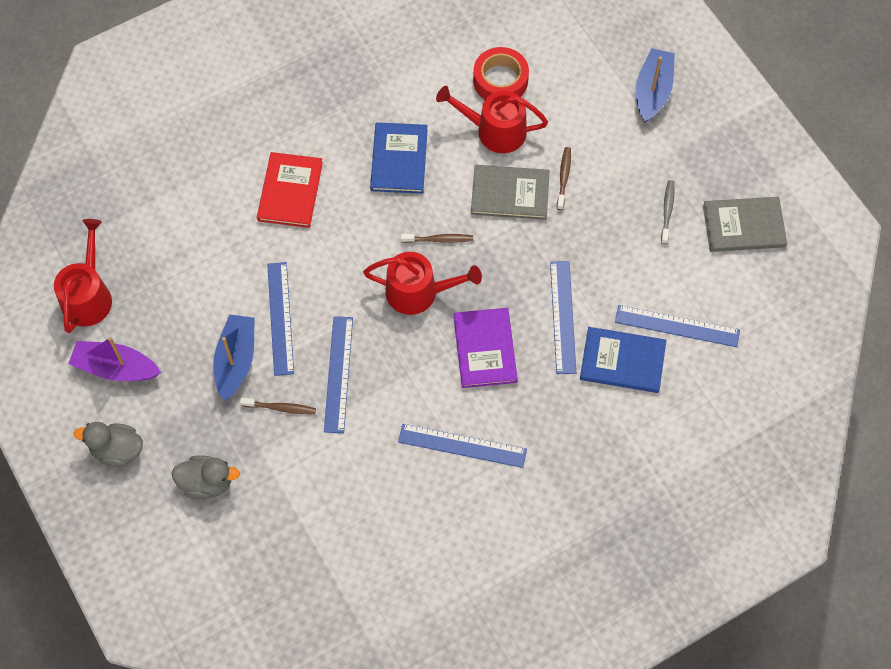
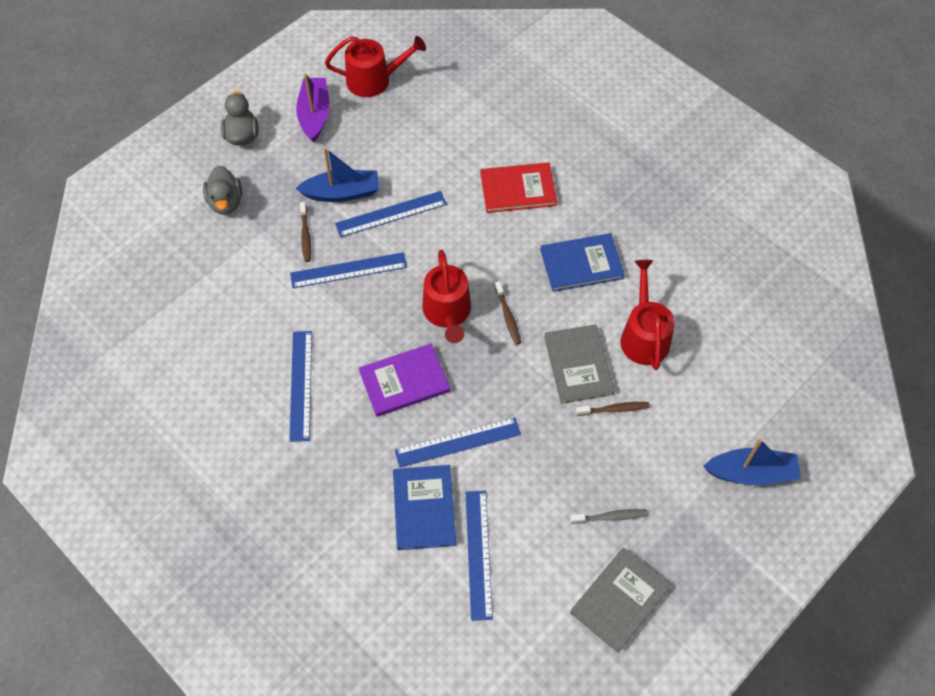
camera: 75 degrees right, 5 degrees down
(500, 80) = (703, 328): red tape -> none
(743, 226) = (620, 600): grey book -> grey book turned 60 degrees clockwise

